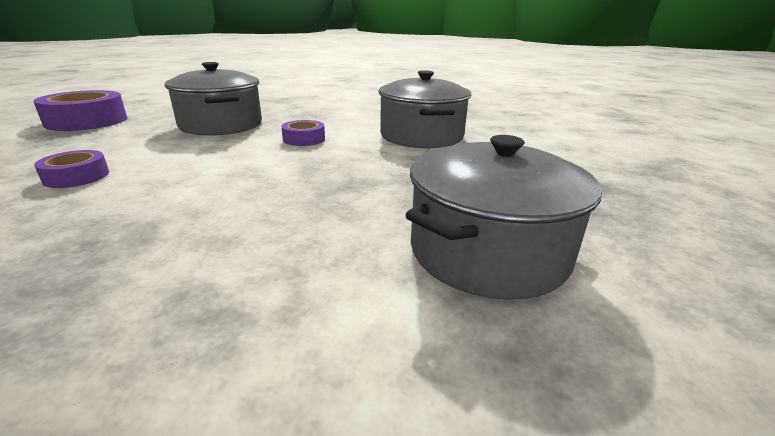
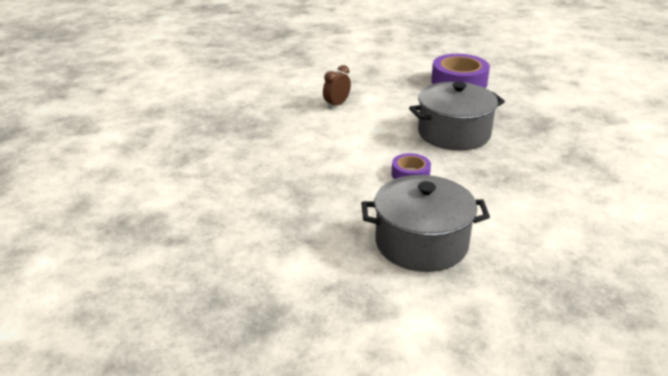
camera: 100 degrees right, 5 degrees up
(76, 176) = (336, 105): purple tape -> brown clock
(488, 251) = (190, 233): grey pot -> none

